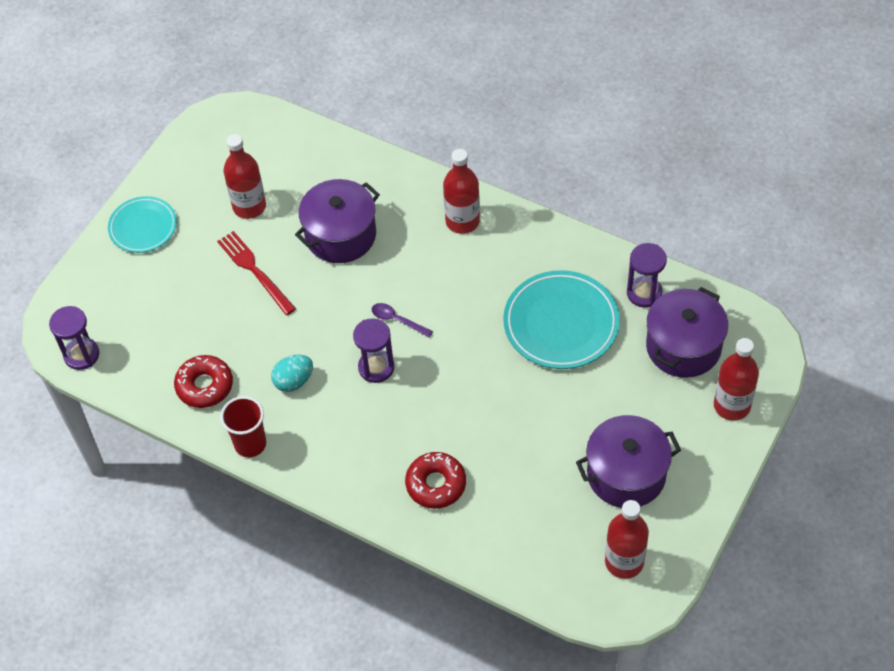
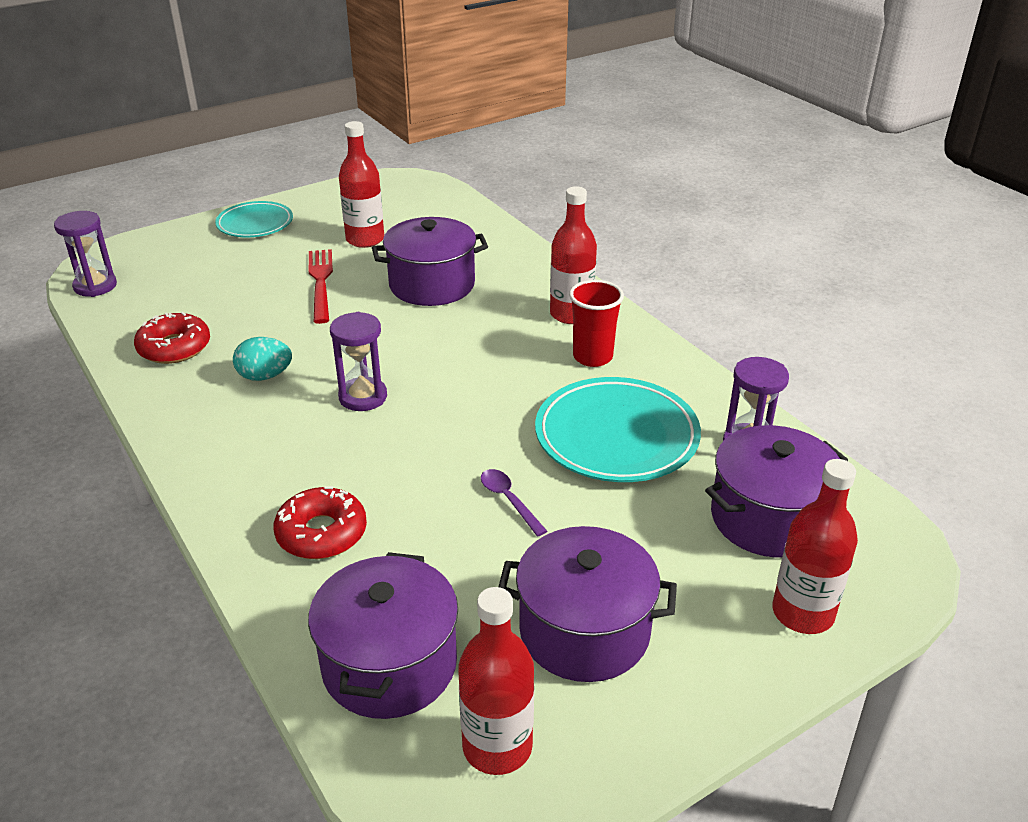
camera: 25 degrees right, 20 degrees down
(250, 444) = (161, 410): red cup -> red cup (592, 357)
(397, 320) = (426, 366): purple spoon -> purple spoon (509, 500)
(538, 546) = (389, 664): none -> purple pot

